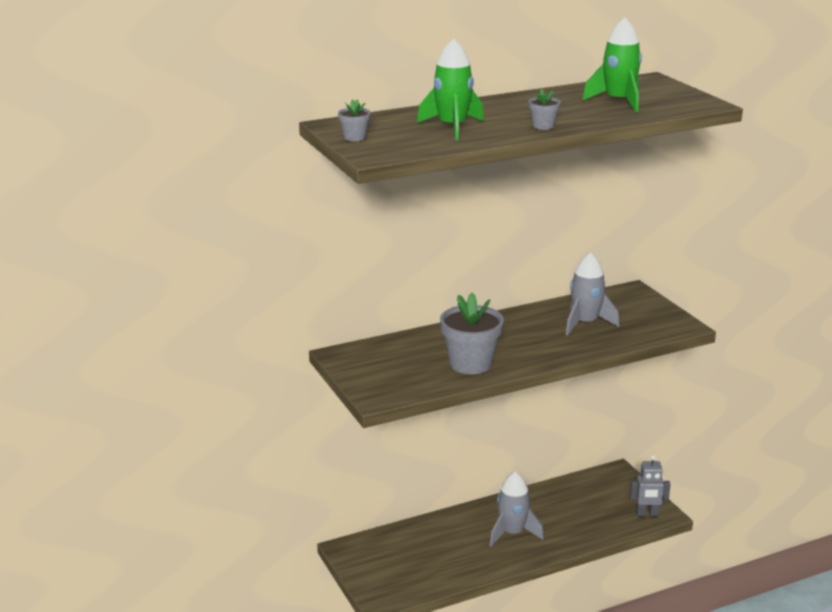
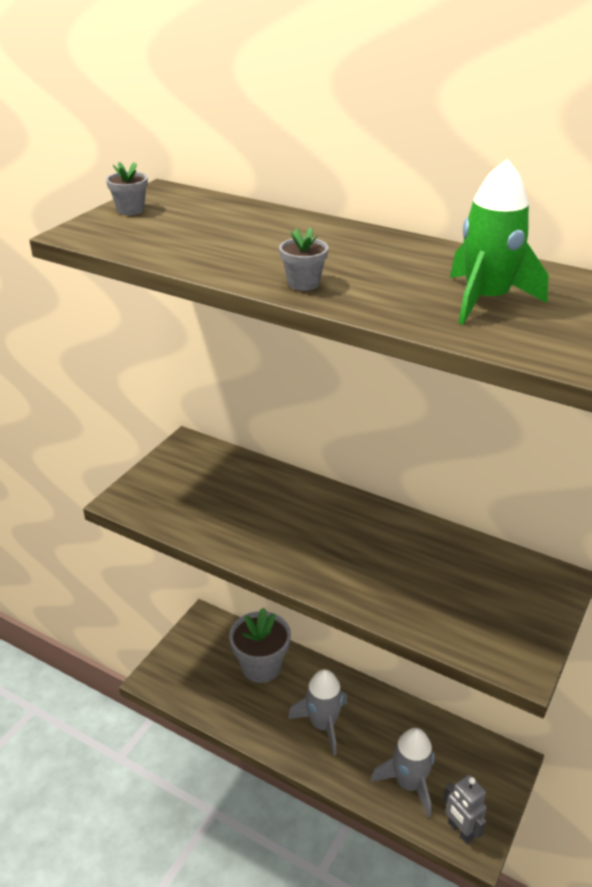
camera: 55 degrees right, 10 degrees up
(452, 127) = (227, 240): green rocket -> none
(470, 364) = (244, 530): grey flower pot -> grey flower pot (261, 666)
(585, 323) = (426, 575): grey rocket -> grey rocket (409, 783)

